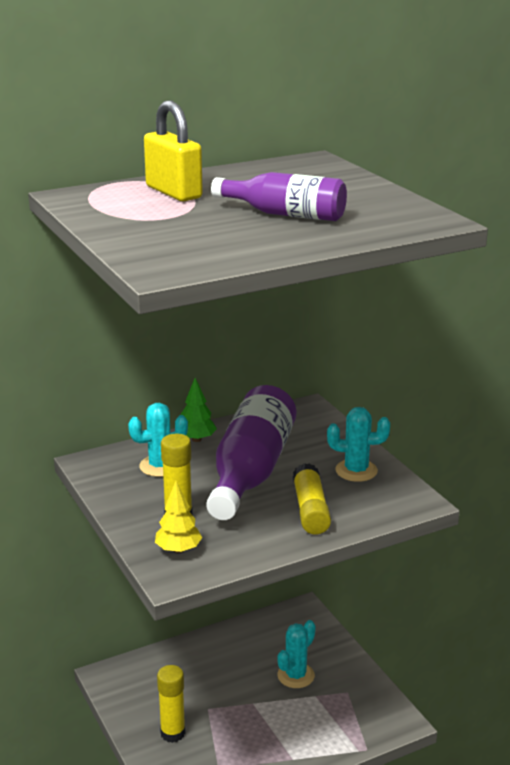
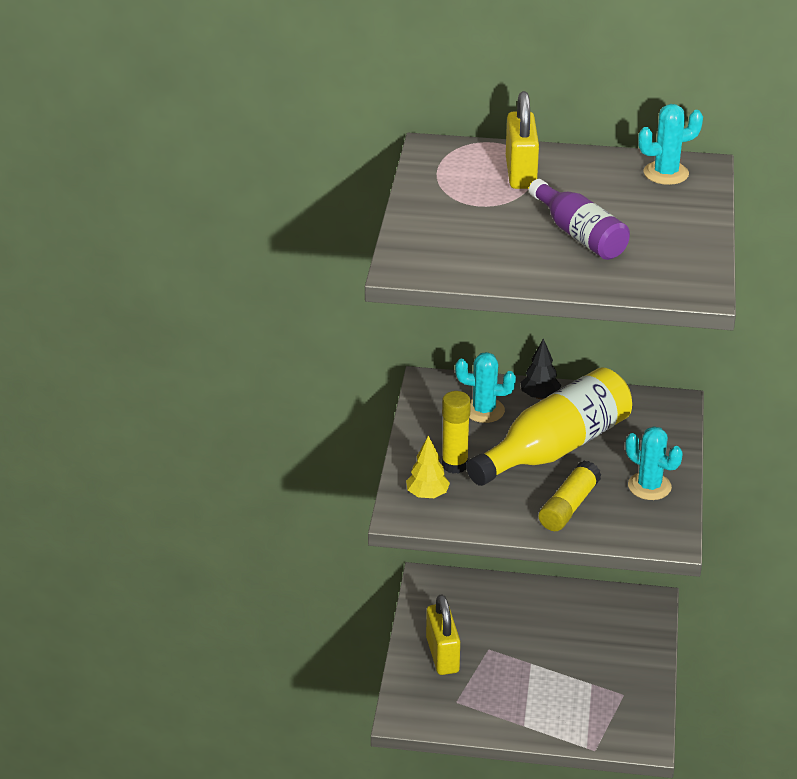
camera: 35 degrees right, 10 degrees up
(173, 733) = (442, 655): yellow glue stick -> yellow padlock
(196, 439) = (540, 396): green tree -> black tree
(250, 472) = (555, 448): purple bottle -> yellow bottle
(295, 675) = (590, 658): turquoise cactus -> turquoise cactus (666, 173)

